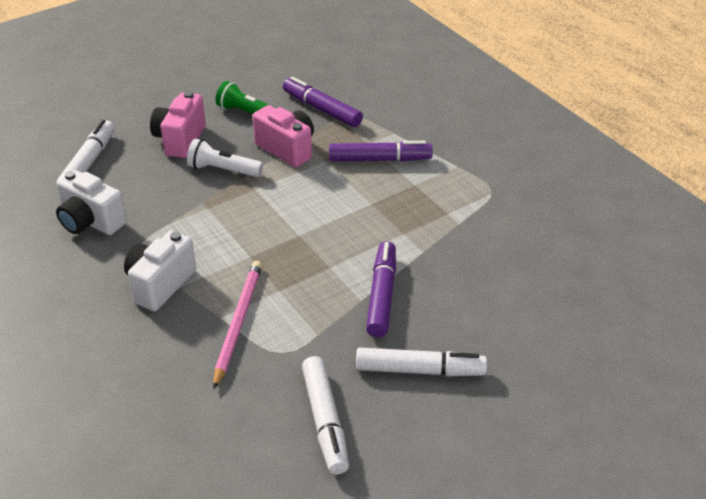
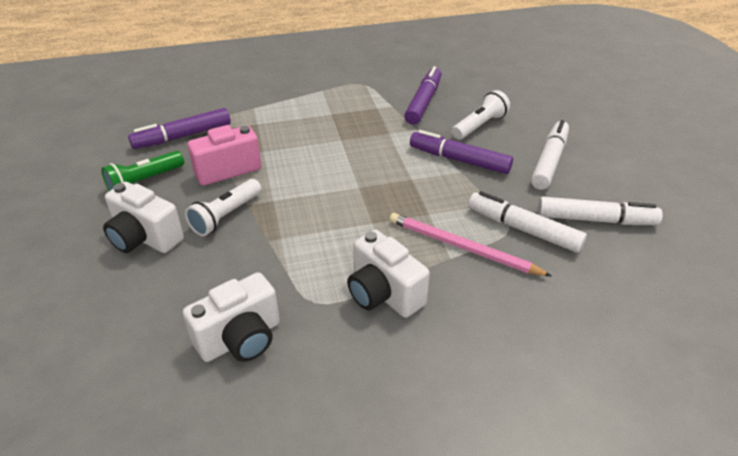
camera: 70 degrees left, 0 degrees up
(88, 163) = (120, 326): white marker -> white marker (523, 229)
(180, 140) = (145, 238): pink camera -> white camera
(379, 159) = (284, 123): purple marker -> purple marker (423, 102)
(461, 300) = (479, 125): none -> white flashlight

